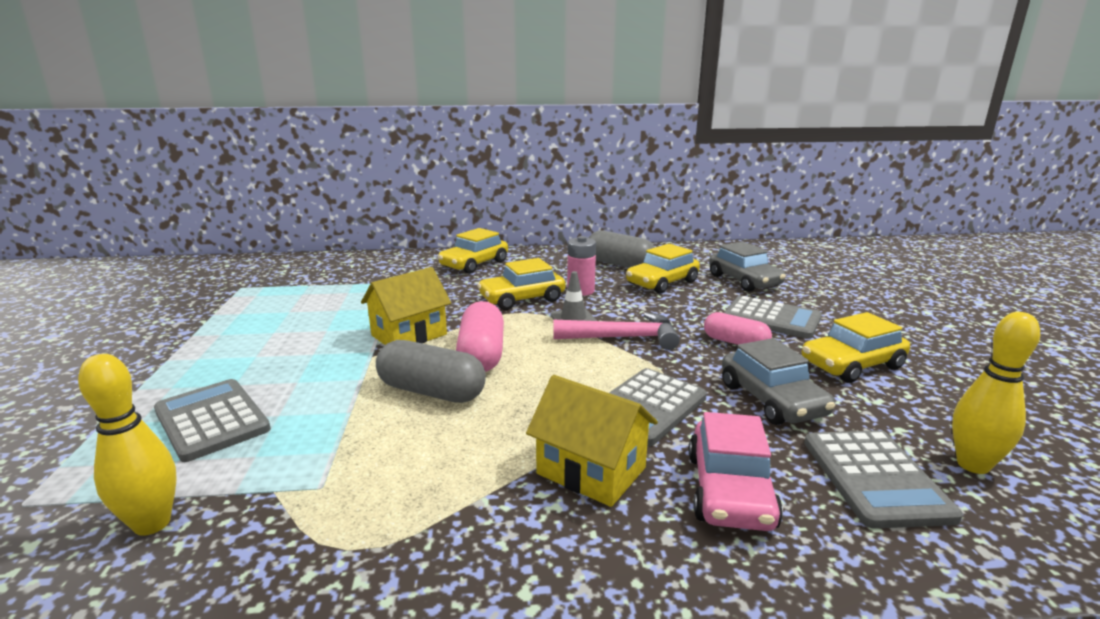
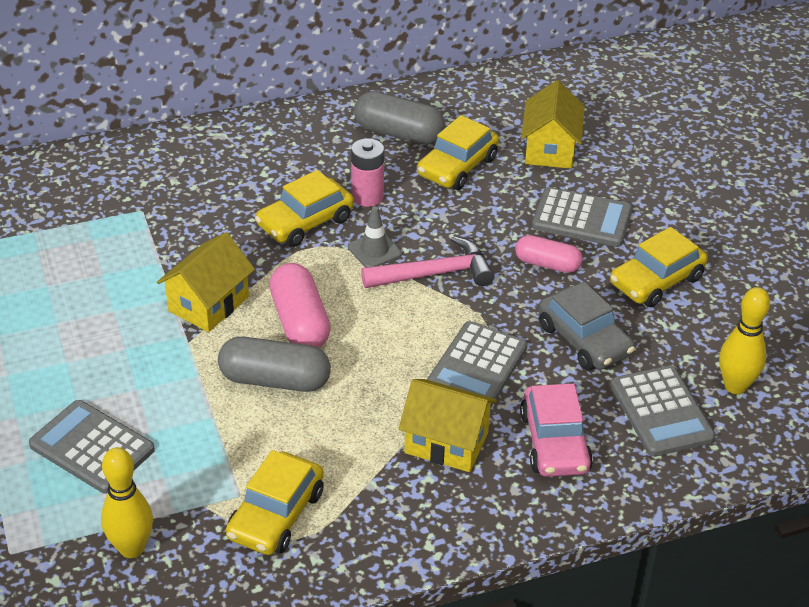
camera: 15 degrees left, 20 degrees up
(474, 264) = (217, 157): yellow car -> yellow car (276, 515)
(744, 281) = (550, 149): grey car -> yellow house

